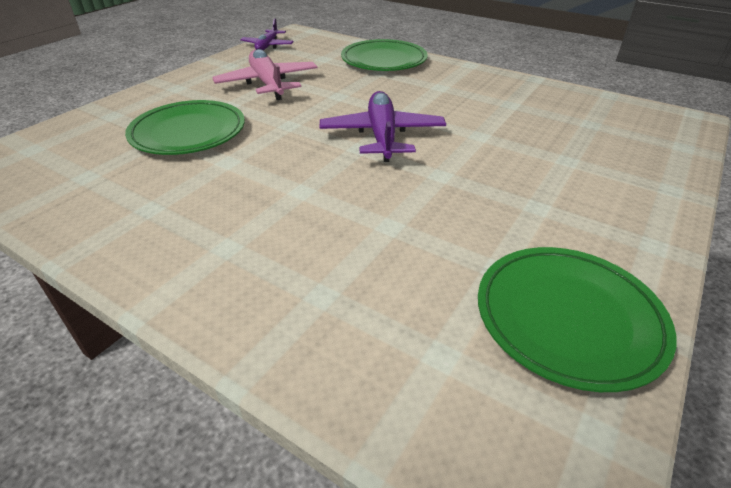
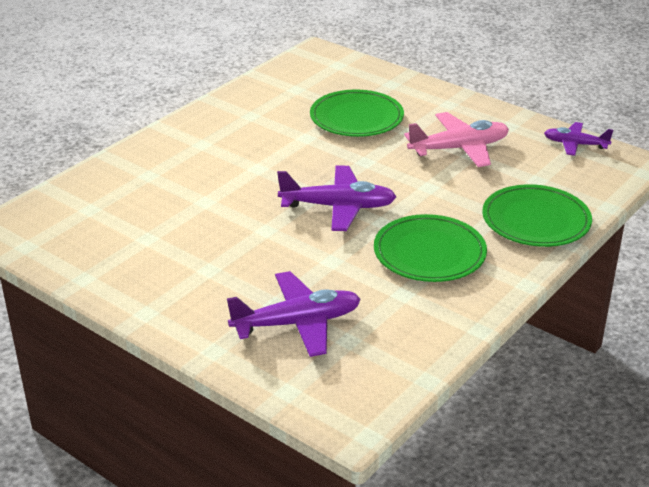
camera: 95 degrees right, 5 degrees down
(568, 318) = (96, 256): green plate -> green plate (429, 253)
(588, 147) = (297, 323): none -> purple plane

